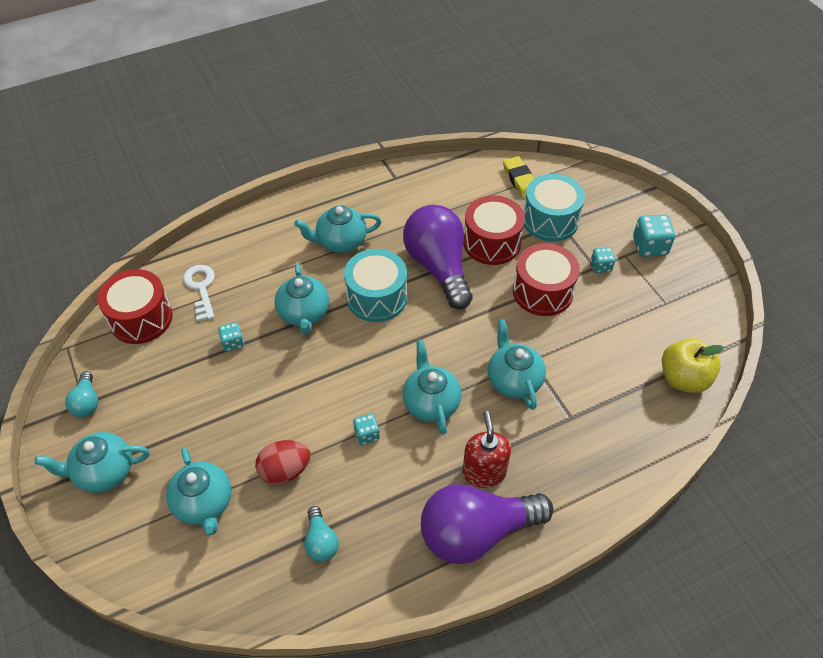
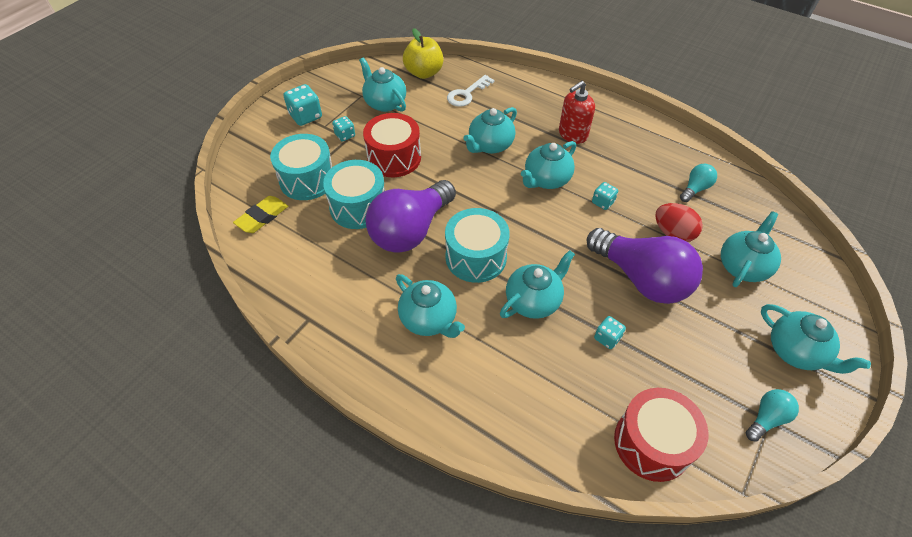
camera: 120 degrees left, 0 degrees up
(201, 288) = (574, 410): white key -> white key (467, 94)
(476, 532) = (614, 123): purple light bulb -> purple light bulb (641, 278)
(492, 242) = (358, 207): red drum -> turquoise drum
(640, 318) = (385, 103): none -> turquoise teapot

